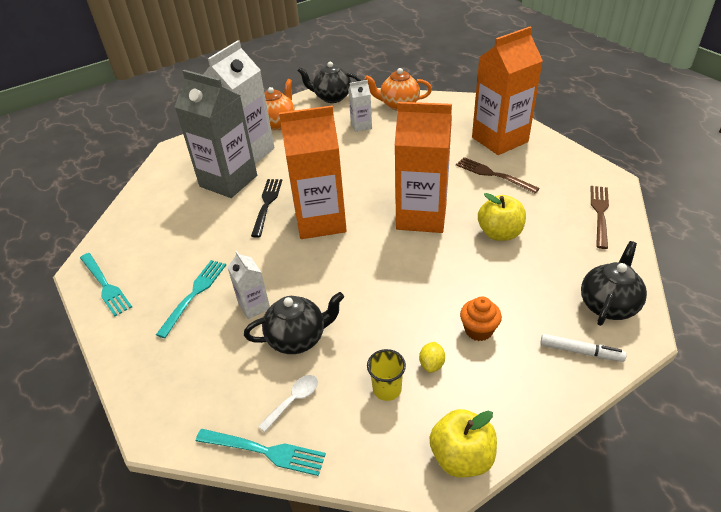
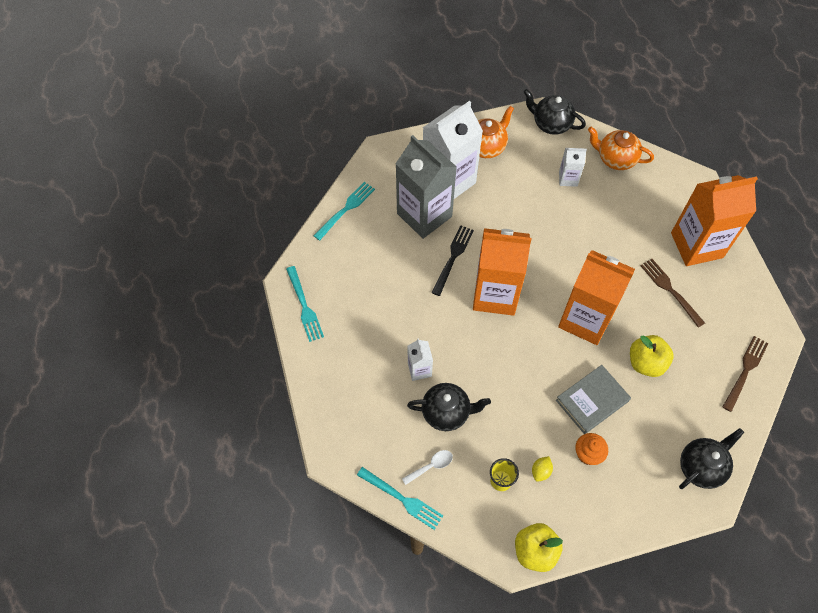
camera: 15 degrees right, 20 degrees up
(194, 294) = (374, 341): turquoise fork -> turquoise fork (346, 209)
(459, 280) = (592, 401): none -> grey book
(580, 352) = (658, 500): white marker -> none

